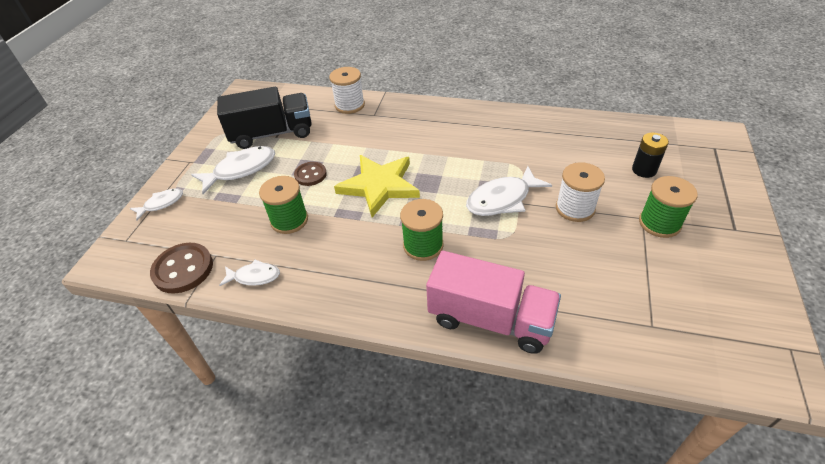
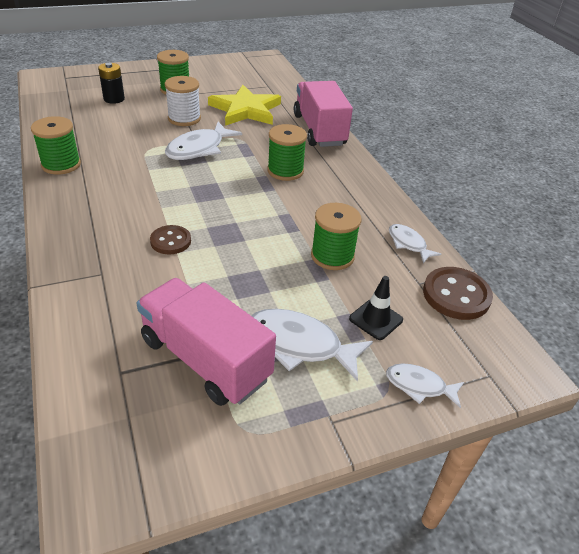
camera: 130 degrees left, 5 degrees down
(218, 211) = (376, 319): none -> black traffic cone
(272, 134) = (205, 359): black truck -> pink truck
(310, 175) = (258, 274): brown button -> brown button (170, 241)
(350, 105) = (87, 308): white spool -> none
(379, 186) = (235, 218): yellow star -> yellow star (245, 110)
(502, 199) = (199, 149): white fish -> white fish turned 105 degrees clockwise
(519, 119) = (61, 164): none -> green spool

